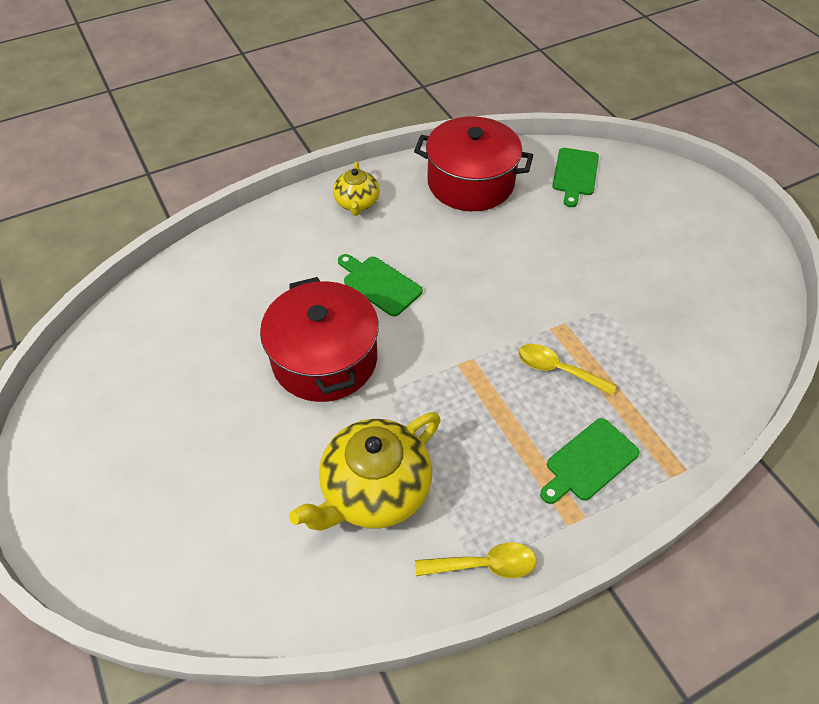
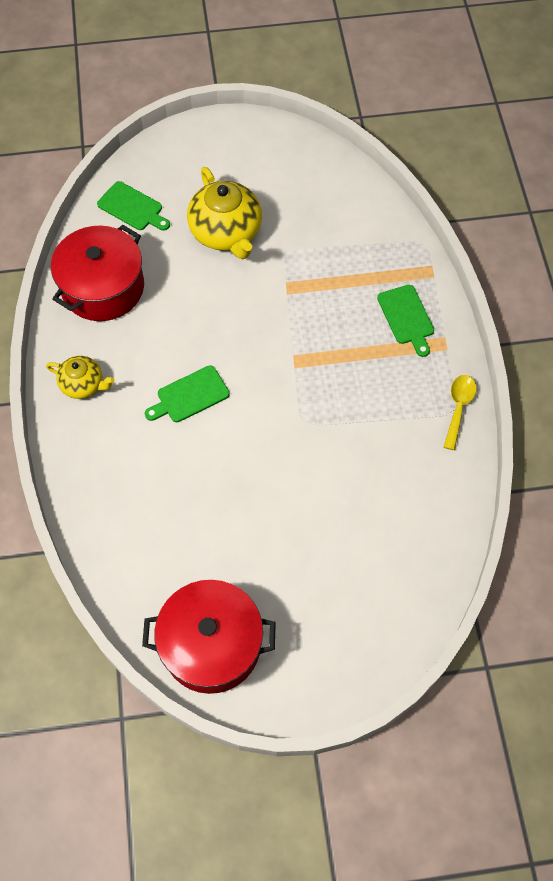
camera: 70 degrees left, 10 degrees up
(324, 359) = (251, 459): red pot -> red pot (211, 644)
(374, 490) = (381, 457): yellow teapot -> yellow teapot (226, 233)
(557, 370) = (326, 304): yellow spoon -> none

